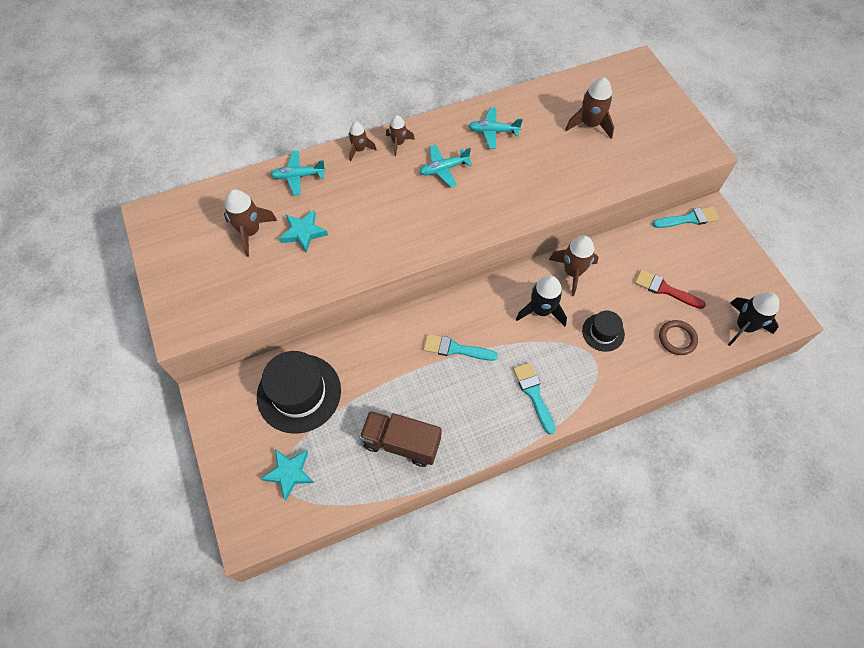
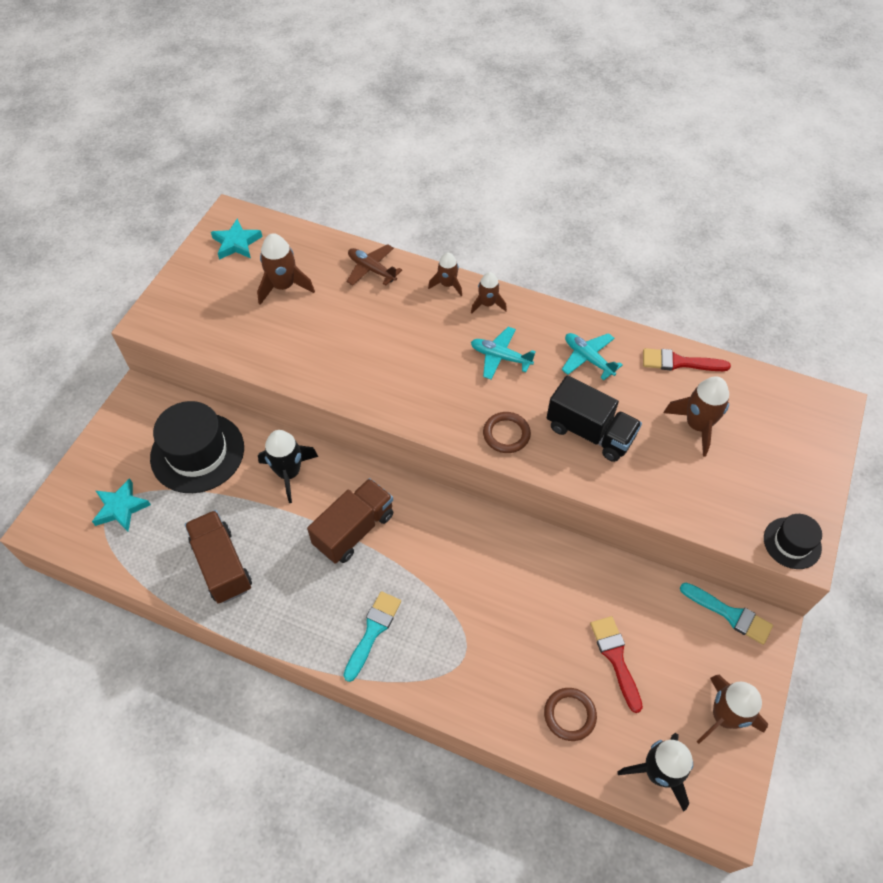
camera: 45 degrees right, 5 degrees down
(298, 176) = (371, 269): turquoise plane -> brown plane
(303, 233) = (321, 319): turquoise star -> turquoise star (236, 243)
(455, 349) = (354, 530): turquoise brush -> brown truck
(500, 210) = (506, 434): none -> brown ring
(541, 310) = (468, 566): black rocket -> black rocket (289, 473)
(542, 96) = (679, 362): none -> red brush
(542, 172) = (590, 432): none -> black truck
(572, 272) = (540, 559): brown rocket -> brown rocket (724, 717)
(603, 332) = (502, 639): black hat -> black hat (792, 543)

